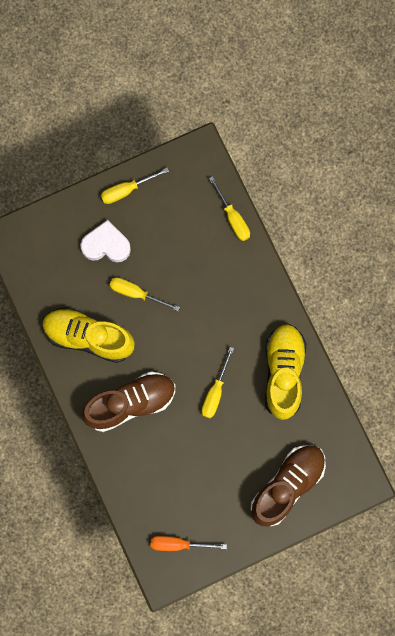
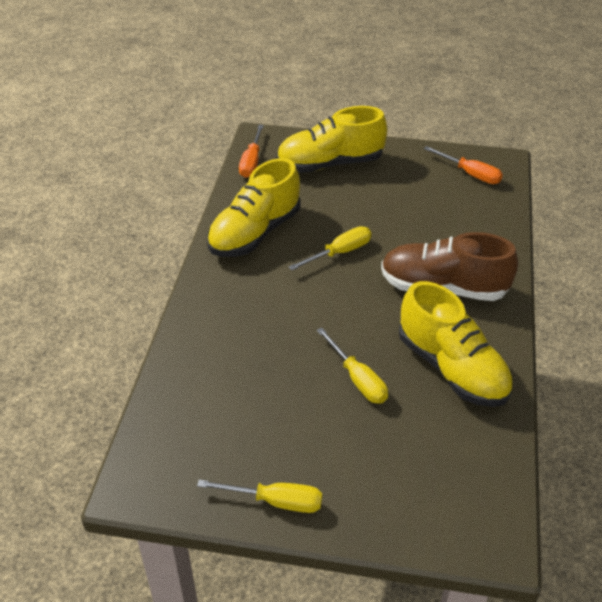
camera: 145 degrees left, 35 degrees down
(106, 245) = (356, 452): white heart -> none
(233, 217) = (169, 389): yellow screwdriver -> none
(287, 486) = (330, 164): brown shoe -> yellow shoe
(345, 448) = (251, 162): none -> orange screwdriver

